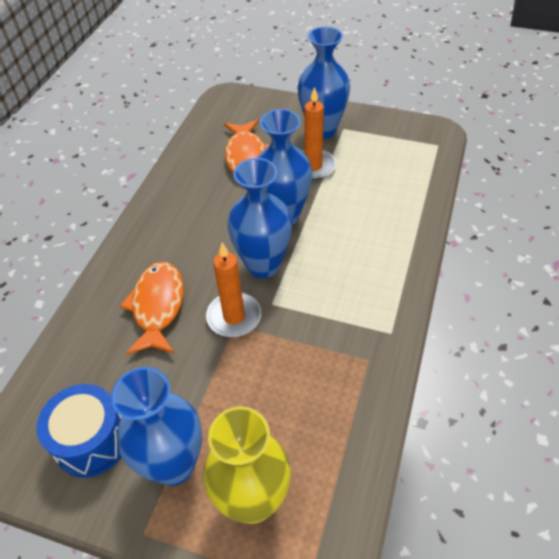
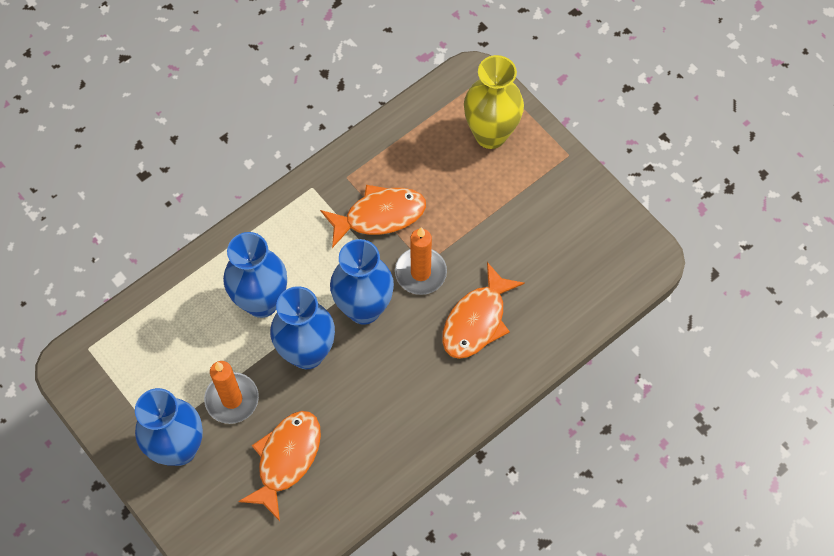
camera: 150 degrees left, 15 degrees up
(91, 441) = (578, 234): blue drum -> none
(174, 465) = (529, 185): blue vase -> blue vase (262, 302)
(308, 343) = (379, 216): none -> orange fish

